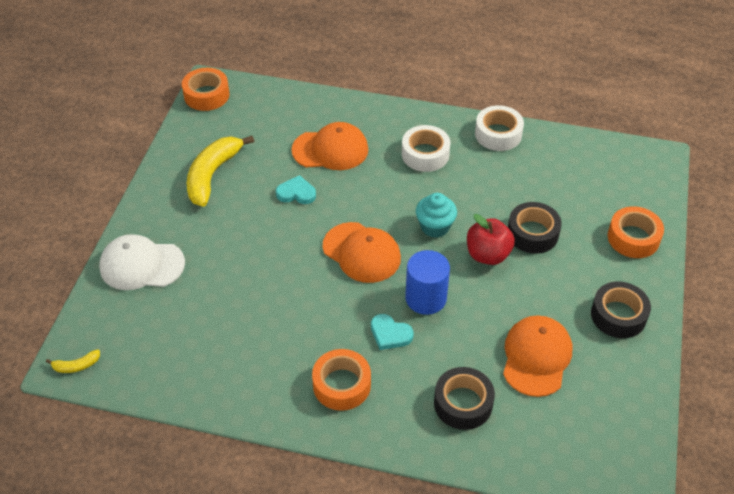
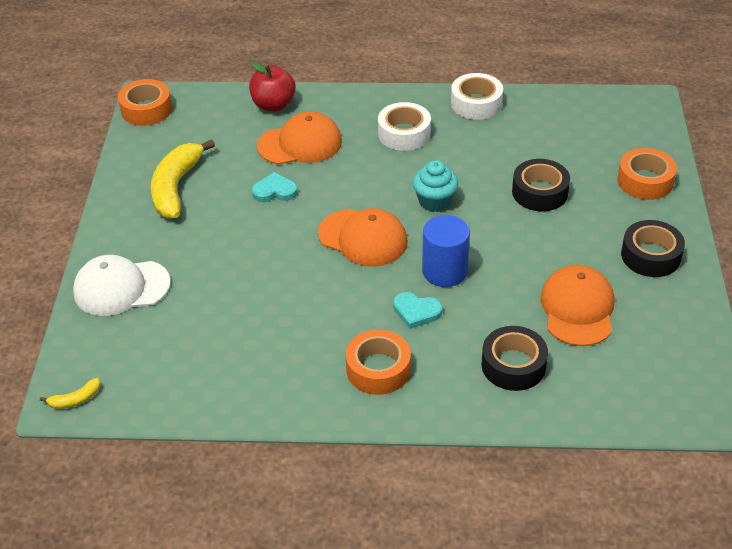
camera: 10 degrees left, 5 degrees down
(488, 255) = (498, 220): red apple -> red apple (273, 105)

